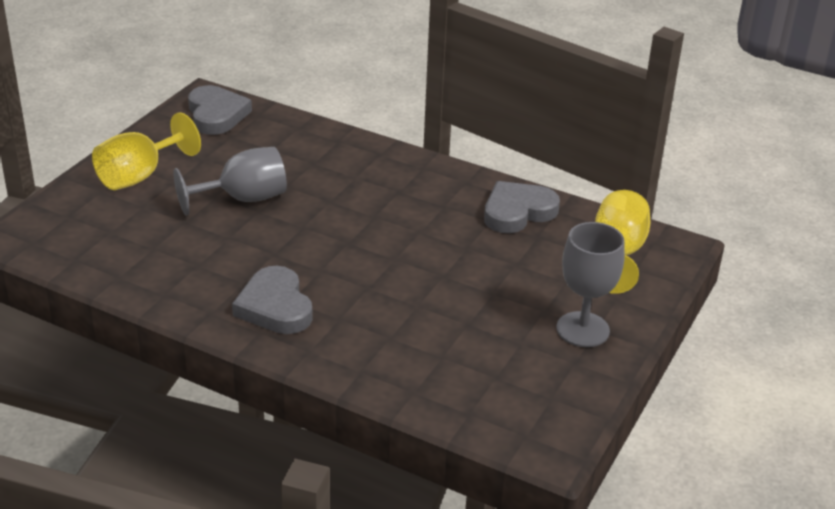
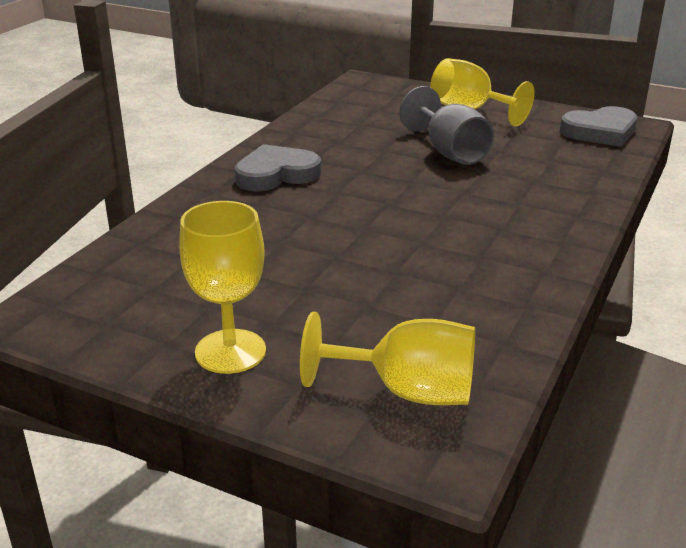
camera: 90 degrees right, 5 degrees down
(517, 212) = (488, 308): grey heart -> none
(582, 329) = (230, 351): grey goblet -> yellow goblet

